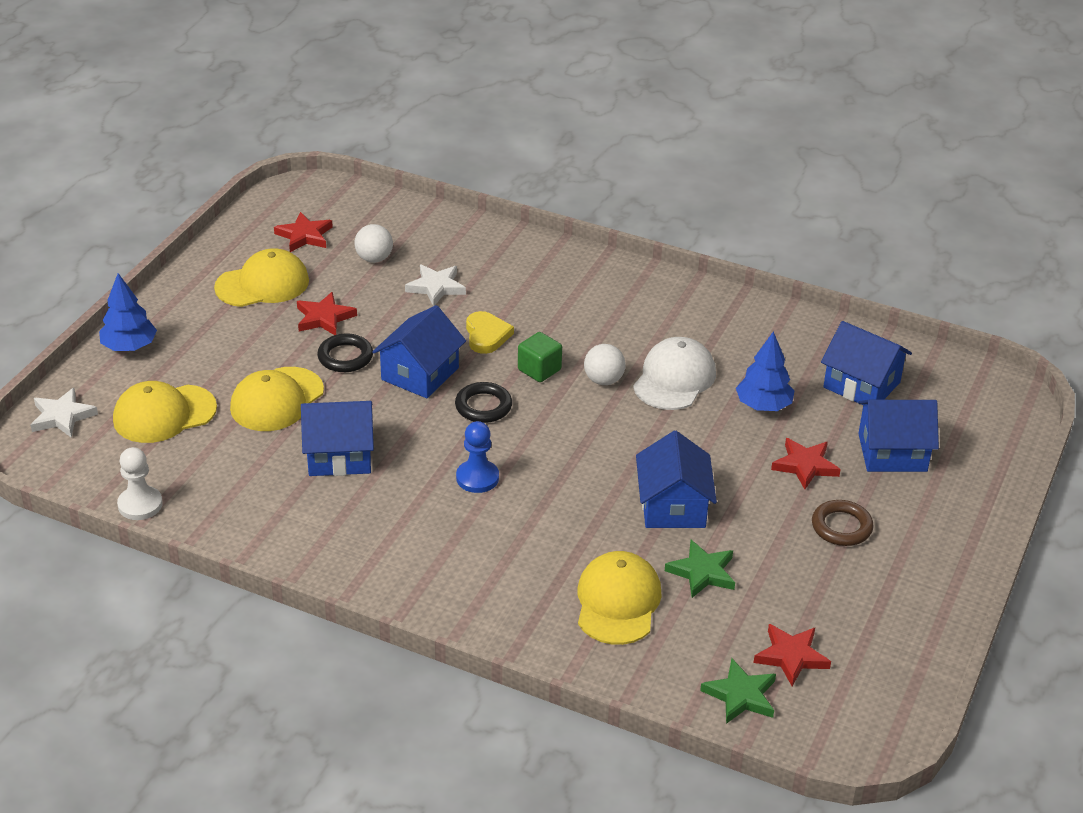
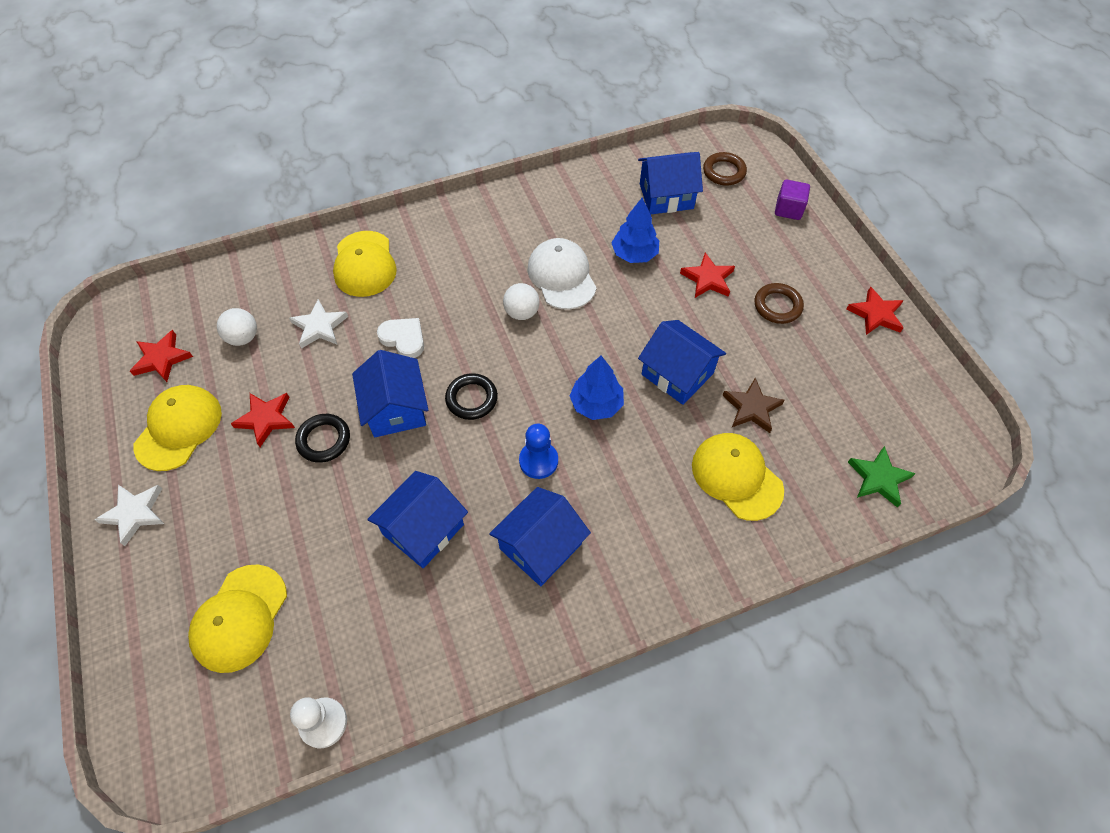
camera: 45 degrees left, 20 degrees up
(62, 416) = (149, 703): white star -> white star (134, 513)
(129, 347) = (130, 581): blue tree -> blue tree (596, 404)
(277, 400) = (316, 523): yellow cap -> yellow cap (364, 264)
(486, 335) = (403, 339): yellow heart -> white heart
(539, 370) = (472, 338): green cube -> none
(702, 572) = (752, 408): green star -> brown star
(791, 656) = (866, 423): red star -> red star (876, 314)
(892, 452) = (737, 231): blue house -> blue house (540, 546)
(951, 403) = (724, 172): none -> brown ring
(972, 470) = (788, 209): none -> purple cube

